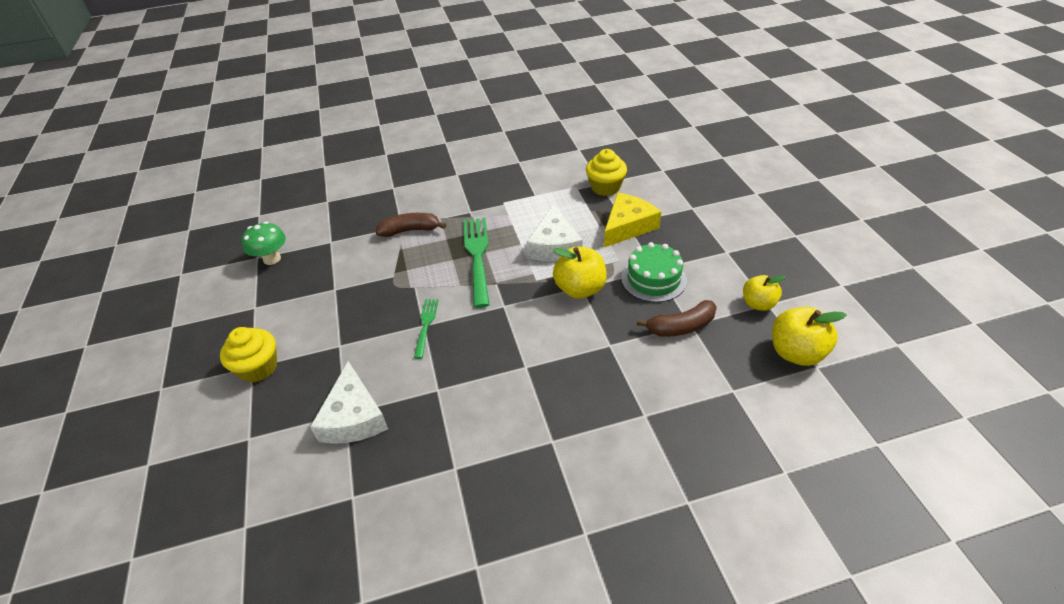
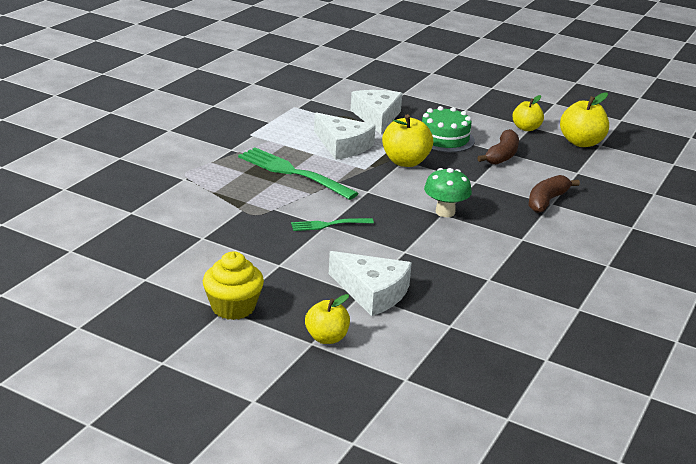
camera: 50 degrees left, 15 degrees down
(263, 441) = (326, 338): none -> yellow apple
(272, 259) = (91, 245): green mushroom -> green mushroom (445, 212)
(410, 230) = (199, 178): brown banana -> brown banana (547, 201)
(426, 325) = (329, 224): green fork -> green fork turned 60 degrees counterclockwise
(605, 187) = (319, 100): yellow cupcake -> none
(627, 226) = (377, 117): yellow cheese -> white cheese

